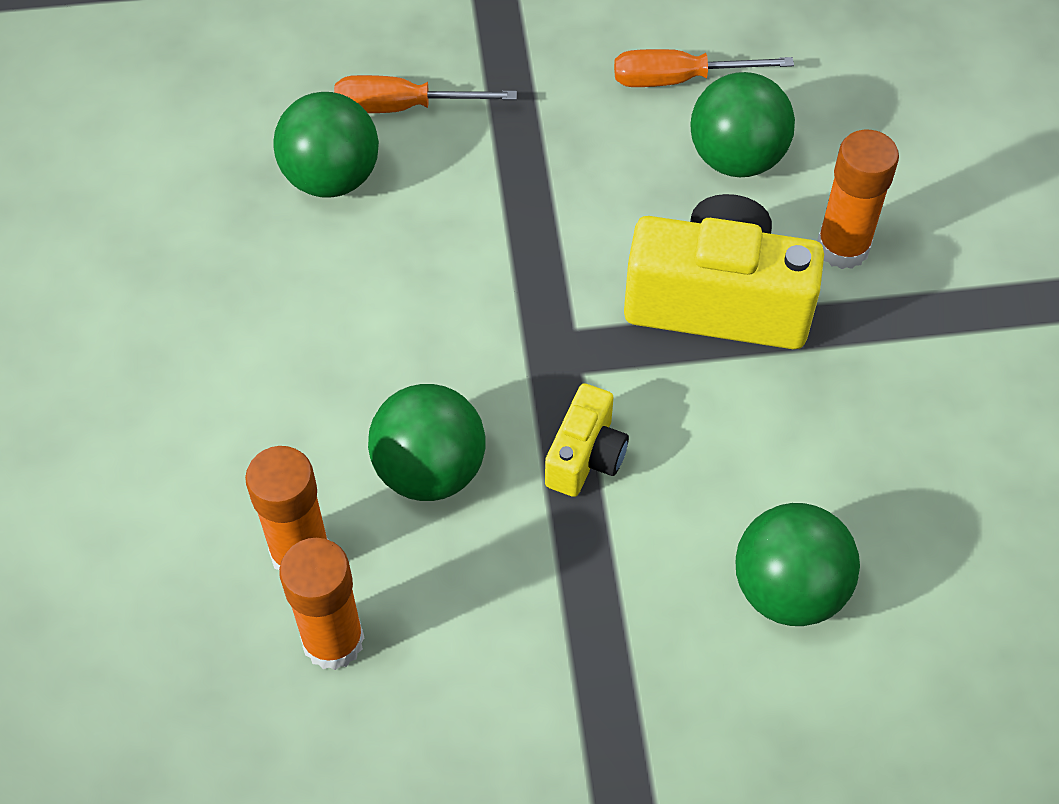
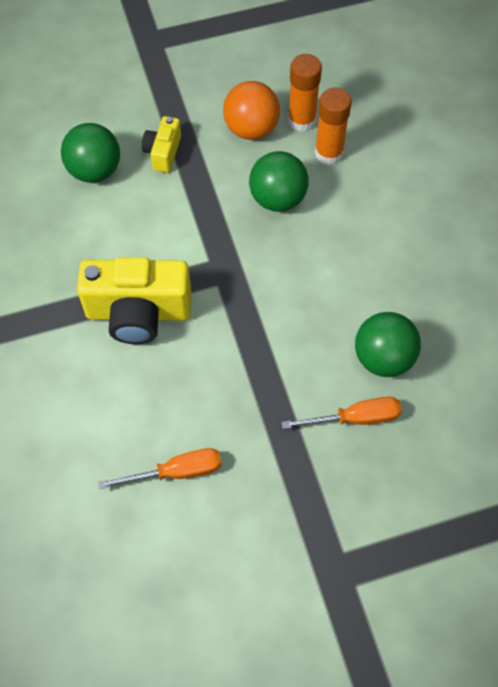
camera: 170 degrees right, 5 degrees up
(446, 637) = (251, 129): none -> orange ball
(586, 457) = (200, 217): yellow camera -> yellow camera (163, 152)
(736, 158) = (133, 413): green ball -> none
(842, 247) = (66, 359): orange glue stick -> none

